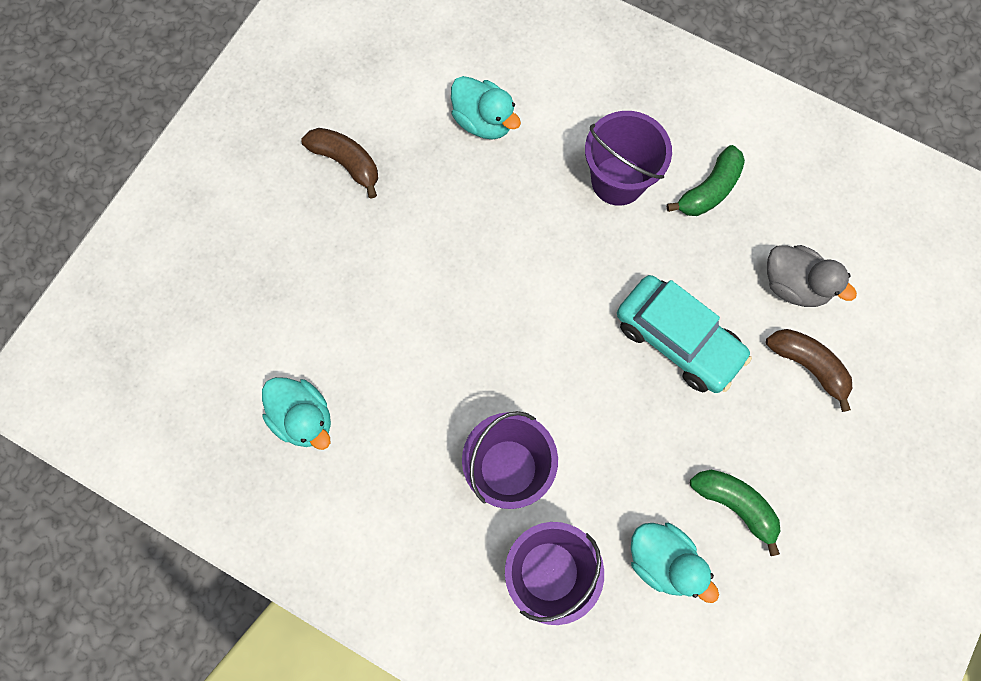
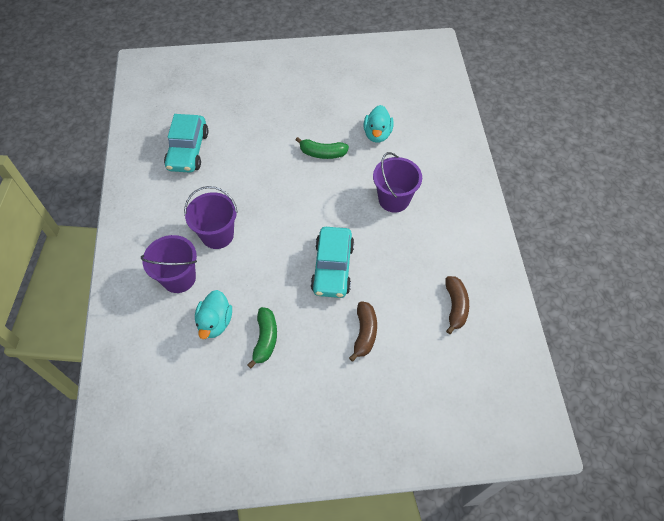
camera: 55 degrees right, 15 degrees down
(303, 418) = (188, 151): turquoise duck -> turquoise car
(346, 162) = (314, 100): brown banana -> brown banana (455, 306)
(709, 190) = (422, 239): green banana -> green banana (322, 153)
(793, 285) = (403, 303): grey duck -> none

